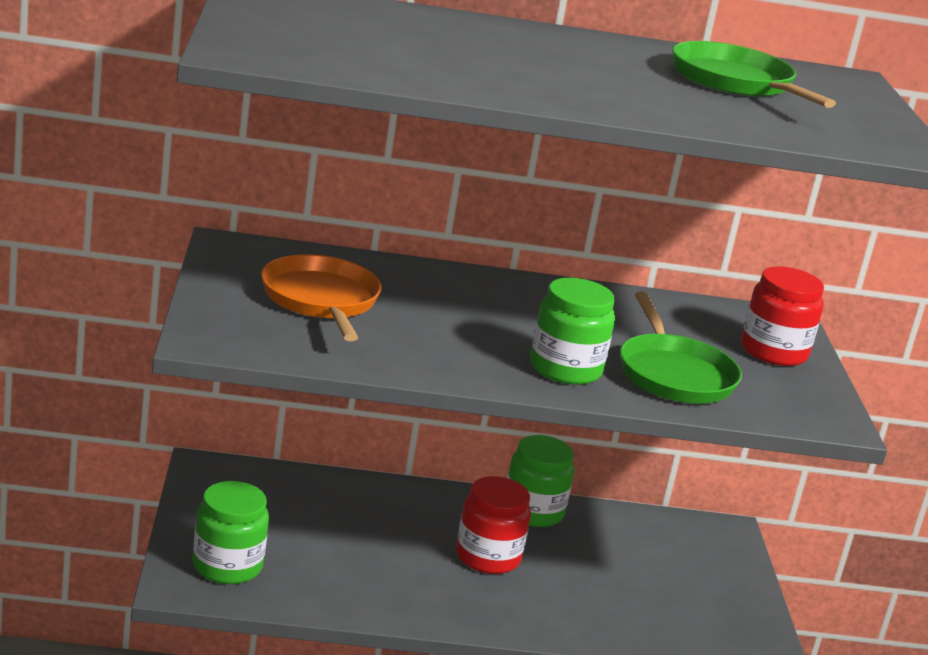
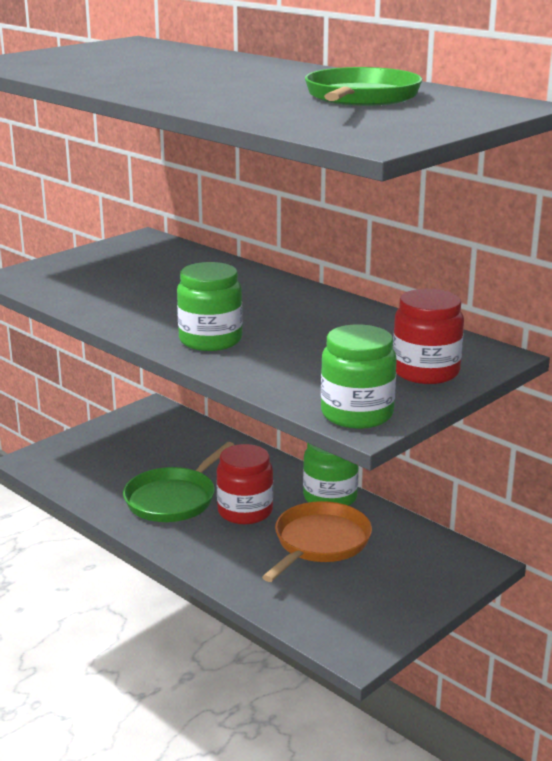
camera: 50 degrees right, 0 degrees up
(227, 566) = (73, 459): green jar -> green jar (357, 414)
(321, 300) = (131, 272): orange pan -> orange pan (319, 543)
(674, 374) = (292, 363): green pan -> green pan (173, 499)

